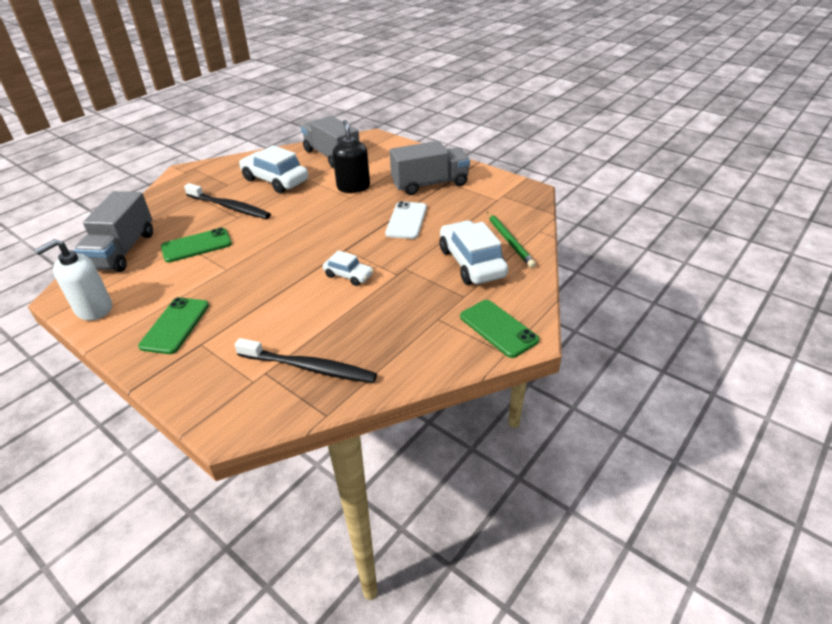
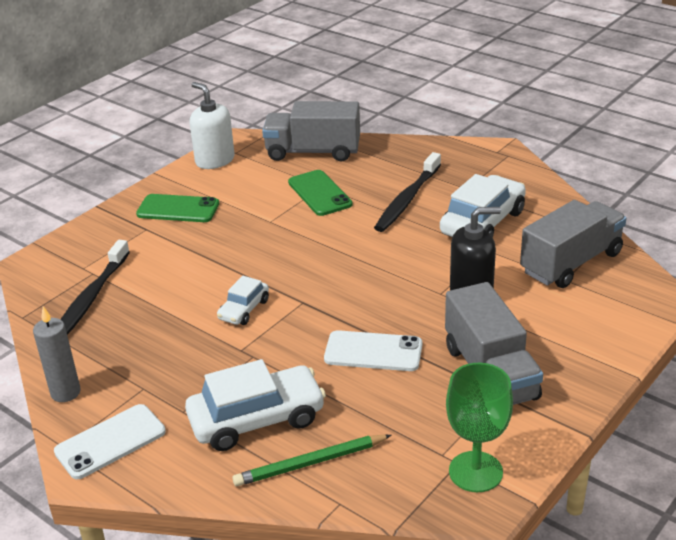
camera: 90 degrees right, 5 degrees down
(442, 363) = (65, 392): none -> grey candle
(498, 328) = (110, 442): green phone -> white phone
(509, 191) = (475, 472): none -> green goblet

